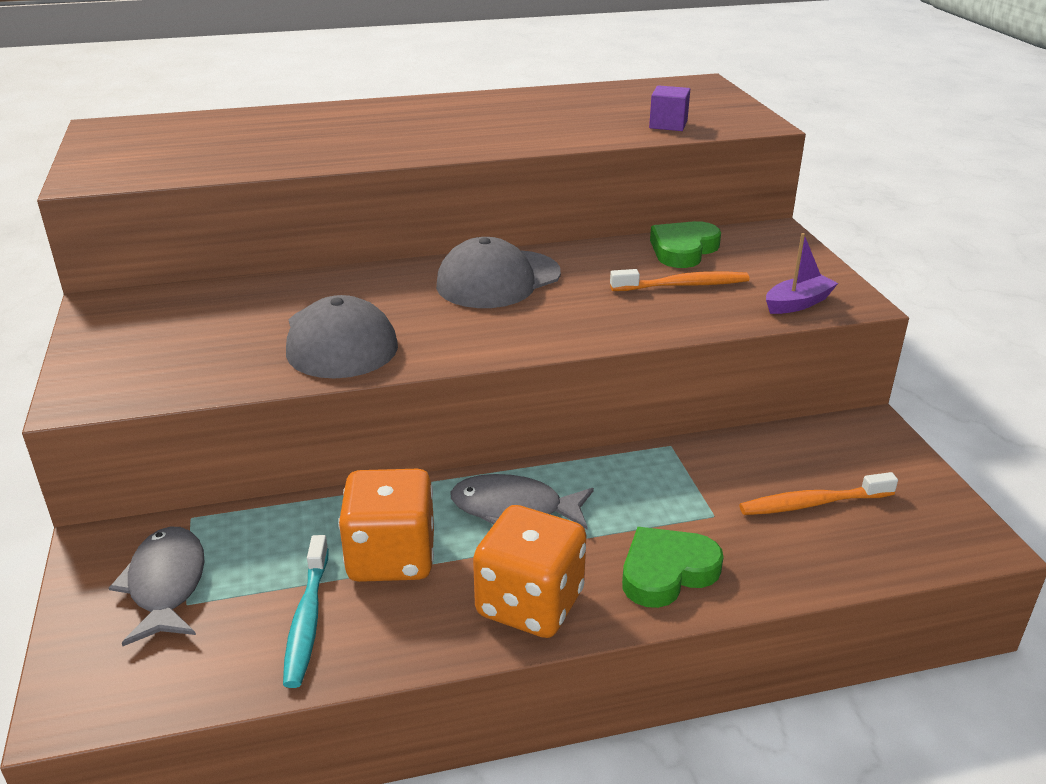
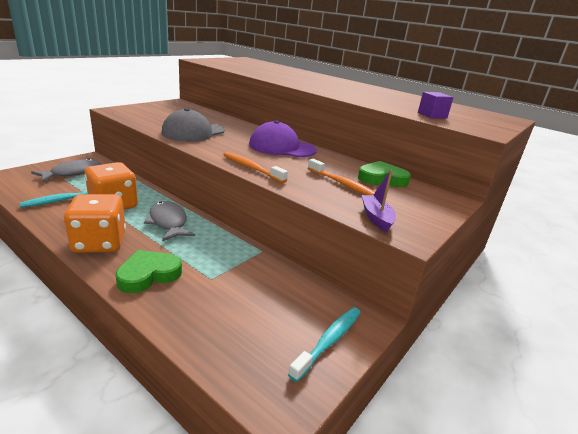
camera: 50 degrees right, 5 degrees down
(498, 280) = (282, 147): grey cap -> purple cap
(667, 572) = (148, 274): green heart -> green heart turned 60 degrees counterclockwise
(798, 303) = (376, 218): purple boat -> purple boat turned 120 degrees counterclockwise
(812, 503) = (254, 312): orange toothbrush -> orange toothbrush (251, 168)
(893, 468) = (329, 341): none -> turquoise toothbrush

